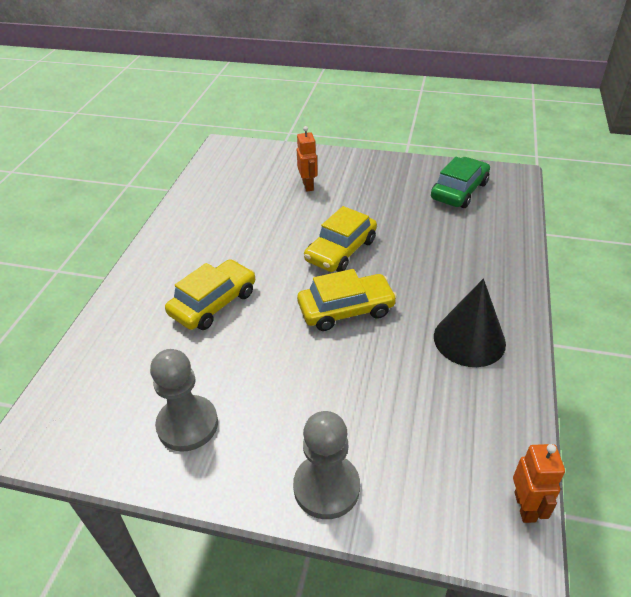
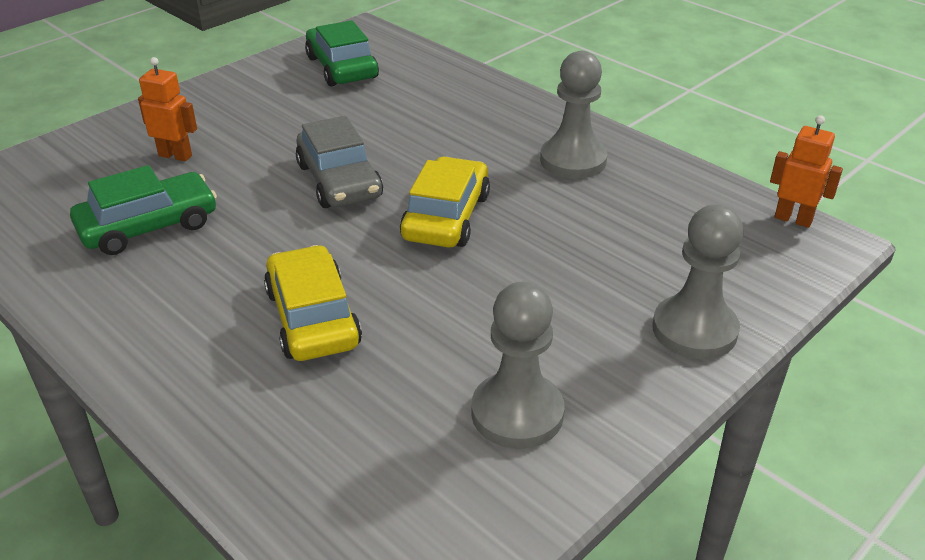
camera: 60 degrees left, 5 degrees down
(243, 211) = (148, 226): none -> green car
(341, 250) = (339, 181): yellow car -> grey car
(469, 339) = (573, 160): black cone -> grey pawn

